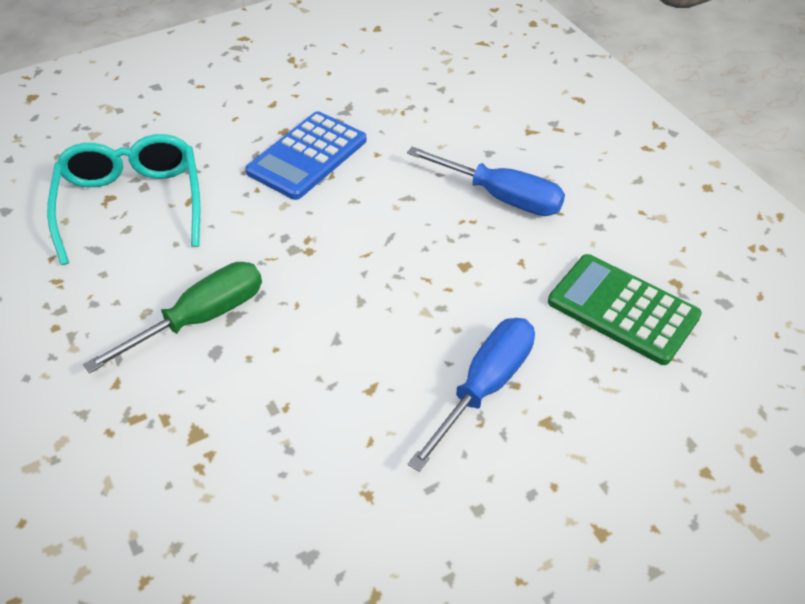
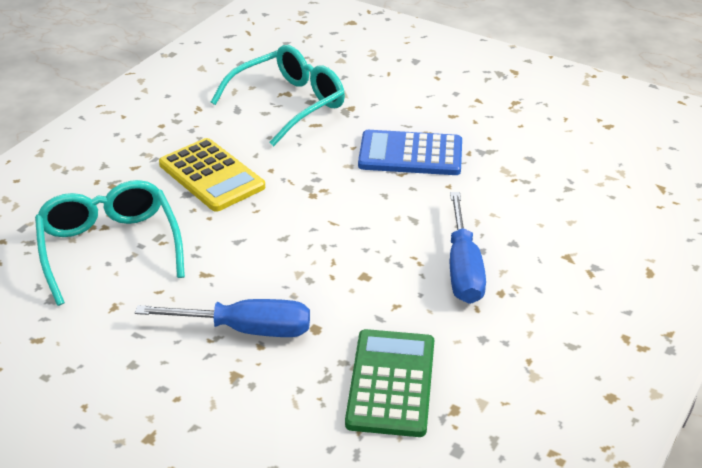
camera: 60 degrees right, 10 degrees down
(201, 318) = (211, 176): green screwdriver -> yellow calculator
(258, 462) = (110, 249): none -> turquoise glasses

